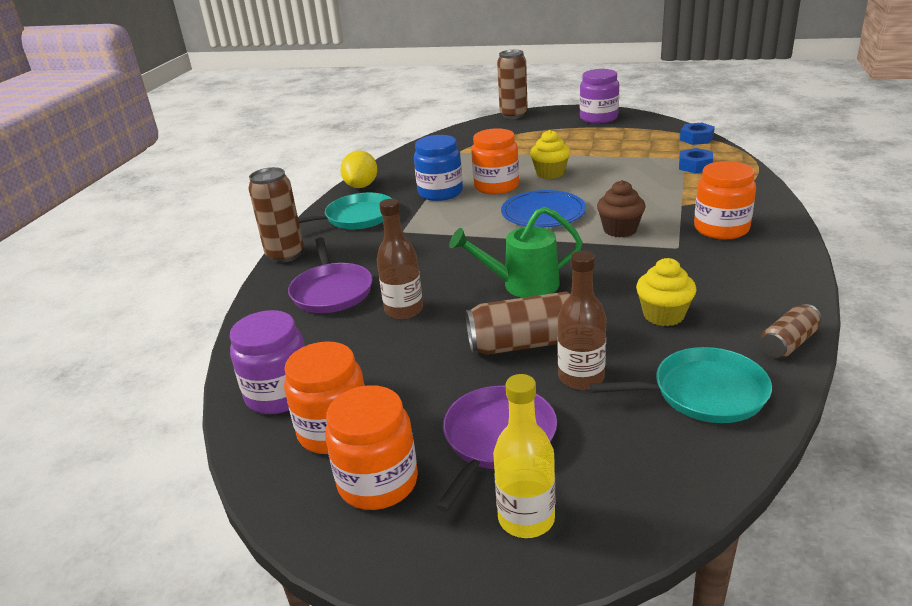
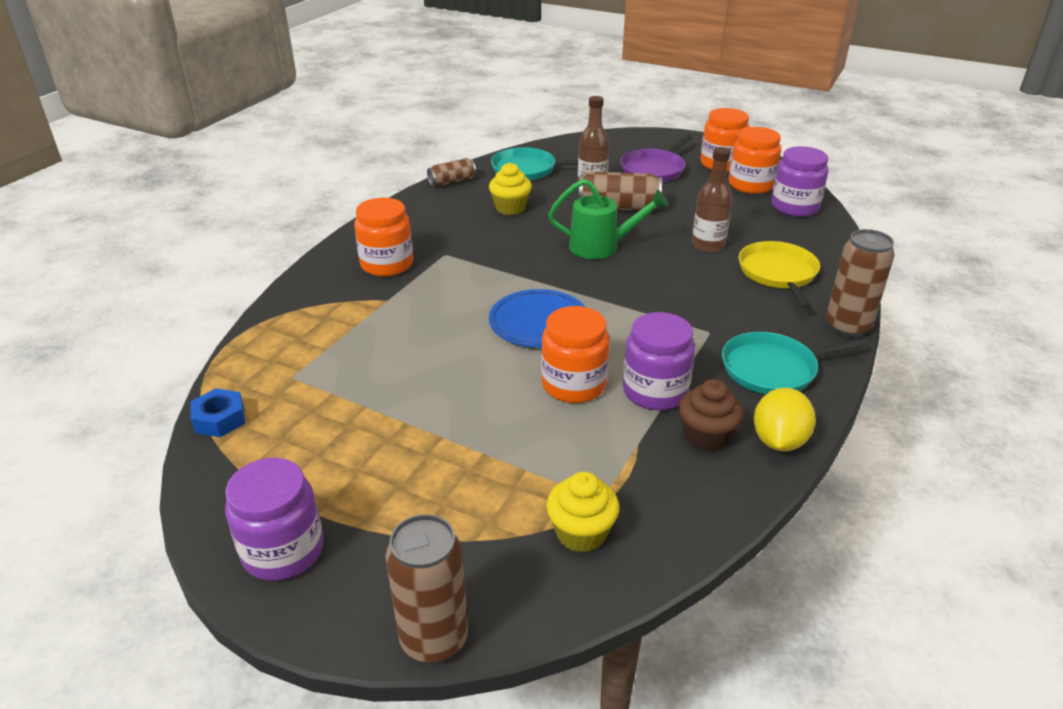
camera: 170 degrees left, 5 degrees up
(331, 291) = (778, 273): purple pan -> yellow pan
(440, 192) = (655, 391): blue jar -> purple jar
(526, 518) = (649, 145): yellow bottle -> none
(550, 173) = (487, 393): yellow cupcake -> yellow cupcake (581, 533)
(620, 230) = (477, 283): brown cupcake -> brown cupcake (706, 437)
(695, 166) = (299, 357): blue nut -> none

